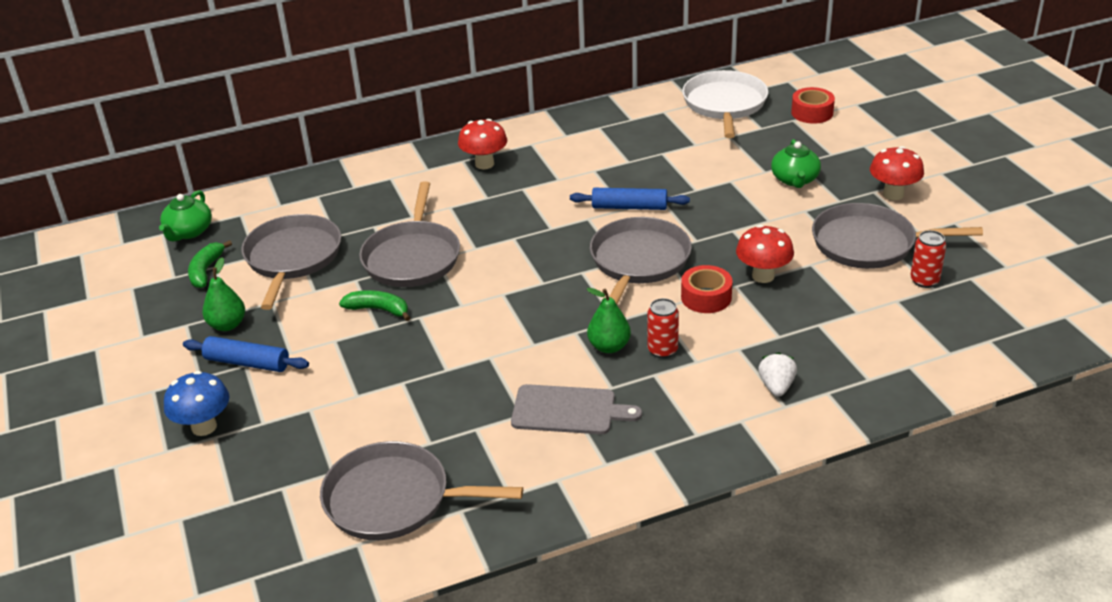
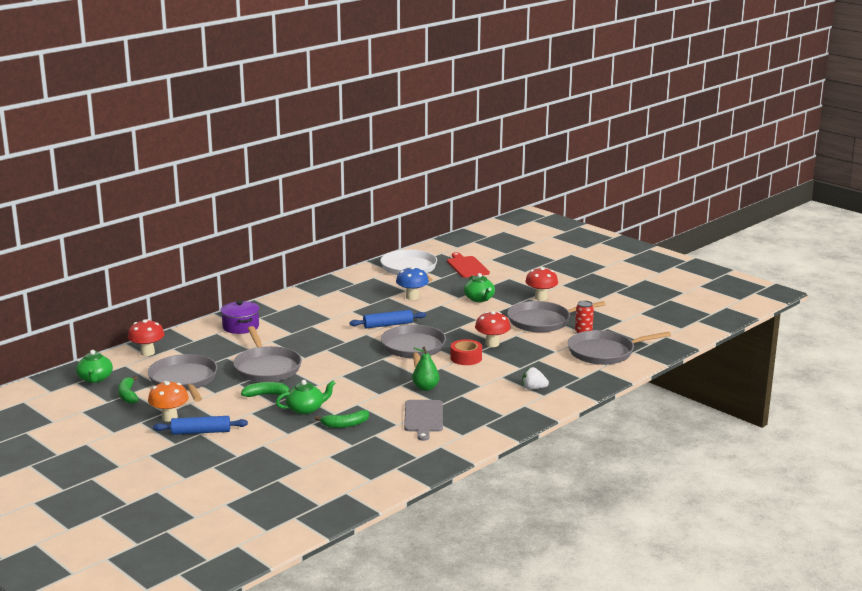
camera: 25 degrees left, 15 degrees down
(204, 427) = (200, 464): blue mushroom -> blue mushroom (412, 297)
(227, 325) = (169, 417): green pear -> orange mushroom
(394, 499) = (351, 471): grey pan -> grey pan (604, 352)
(412, 351) = (306, 409): none -> green teapot
(428, 173) = (241, 327): none -> purple pot
(447, 396) = (345, 424): none -> green banana
(484, 164) = (275, 317): red mushroom -> red mushroom (147, 353)
(568, 410) = (423, 418): grey cutting board -> grey cutting board turned 105 degrees clockwise
(662, 350) = (458, 384): red can -> none
(776, 386) = (533, 388): white strawberry -> white strawberry turned 60 degrees counterclockwise
(812, 113) = (467, 266): red tape -> red cutting board

